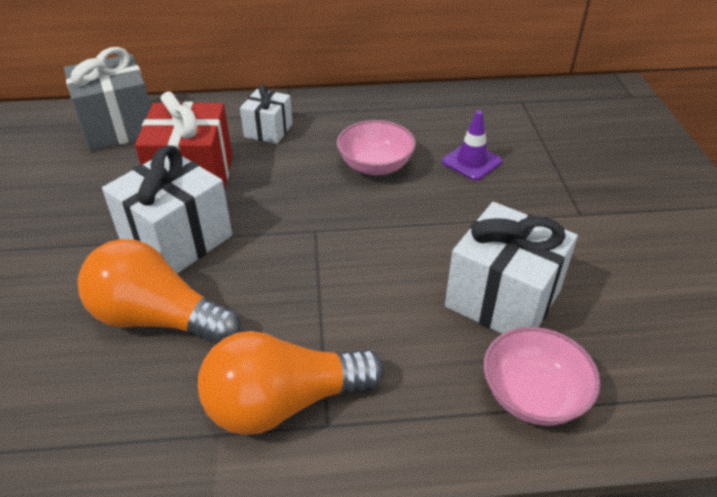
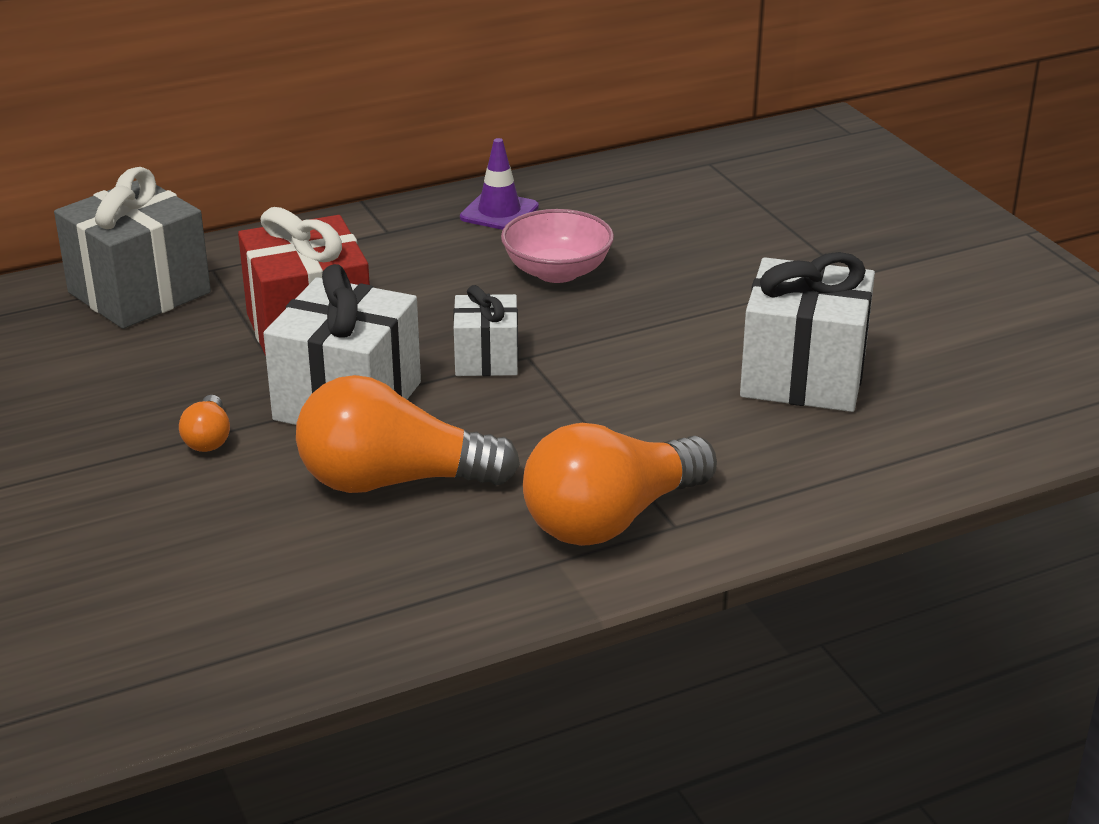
camera: 20 degrees left, 10 degrees down
(73, 248) = (208, 438): none -> orange light bulb
(268, 130) = (373, 257): white gift -> white gift (486, 359)
(471, 162) = (682, 244): purple traffic cone -> purple traffic cone (499, 212)
(533, 395) = (883, 452): pink bowl -> none

